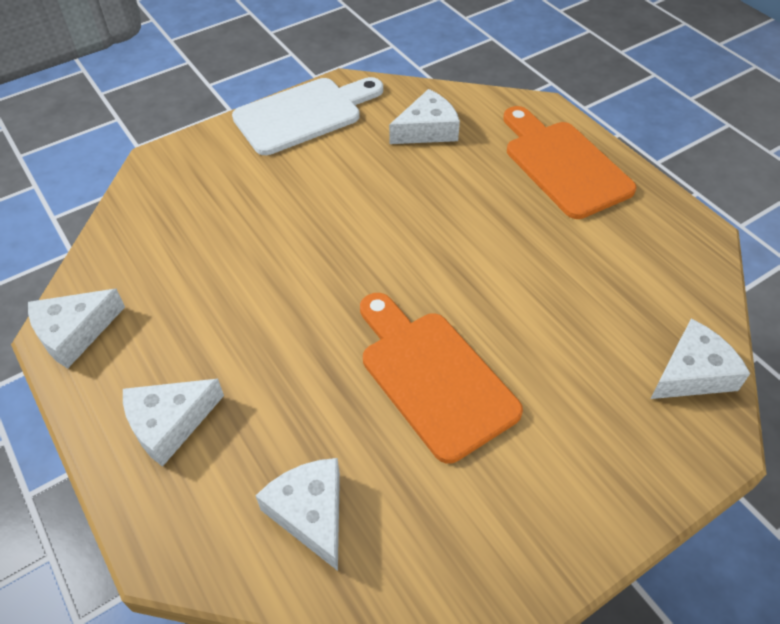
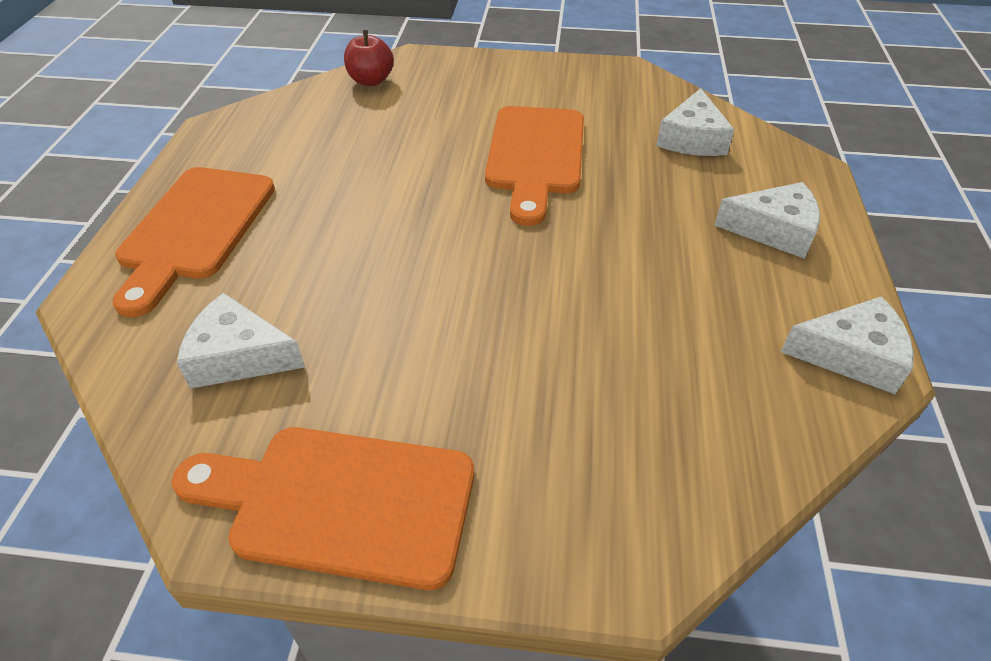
camera: 140 degrees left, 5 degrees down
(304, 114) = (341, 503): white cutting board -> orange cutting board
(692, 373) = (371, 80): white cheese -> red apple

